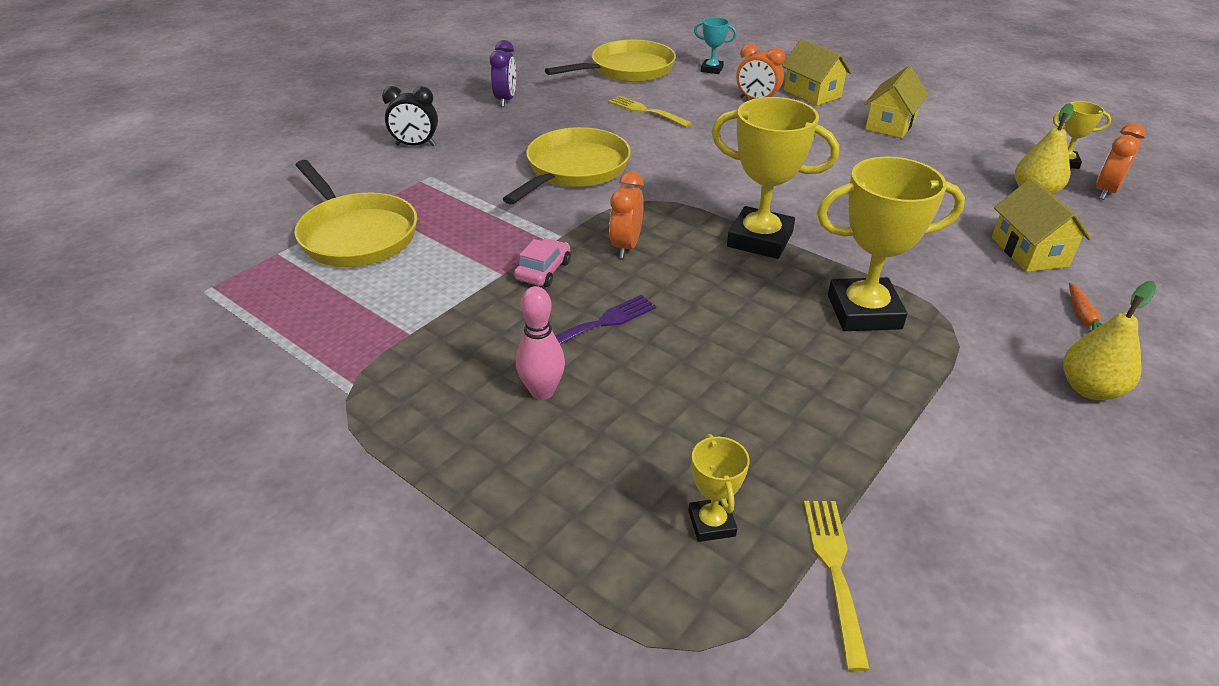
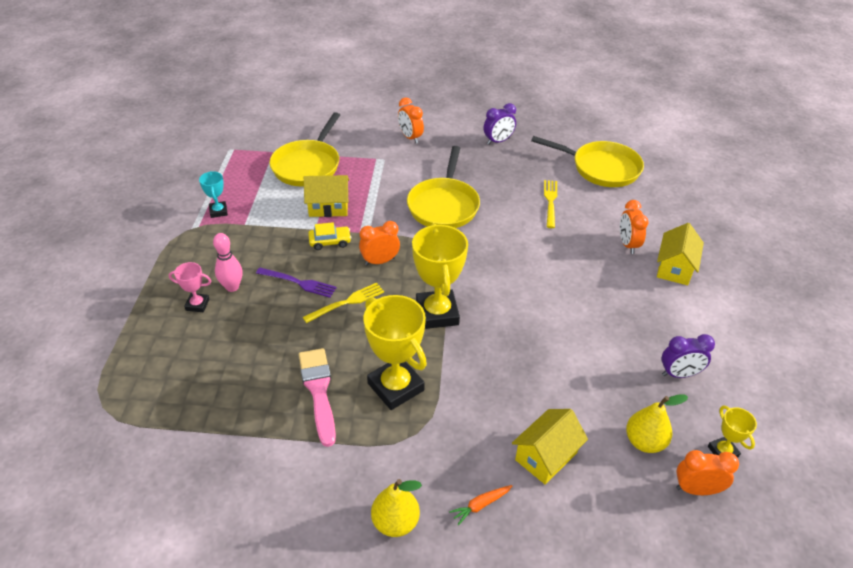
camera: 55 degrees right, 5 degrees up
(415, 145) = (410, 137): black clock -> orange clock
(543, 271) = (330, 241): pink car -> yellow car
(545, 443) = (197, 304): none -> pink trophy
(574, 169) = (443, 205): yellow pan -> yellow pan turned 105 degrees clockwise
(711, 523) = (178, 383): yellow trophy -> none
(712, 69) = (652, 204): turquoise trophy -> turquoise trophy (218, 211)
(829, 377) = (318, 391): none -> pink brush
(835, 571) = (170, 439): yellow fork -> yellow fork (347, 302)
(890, 124) = (671, 327): yellow house -> yellow house (328, 207)
(955, 144) = (679, 374): none -> purple clock

